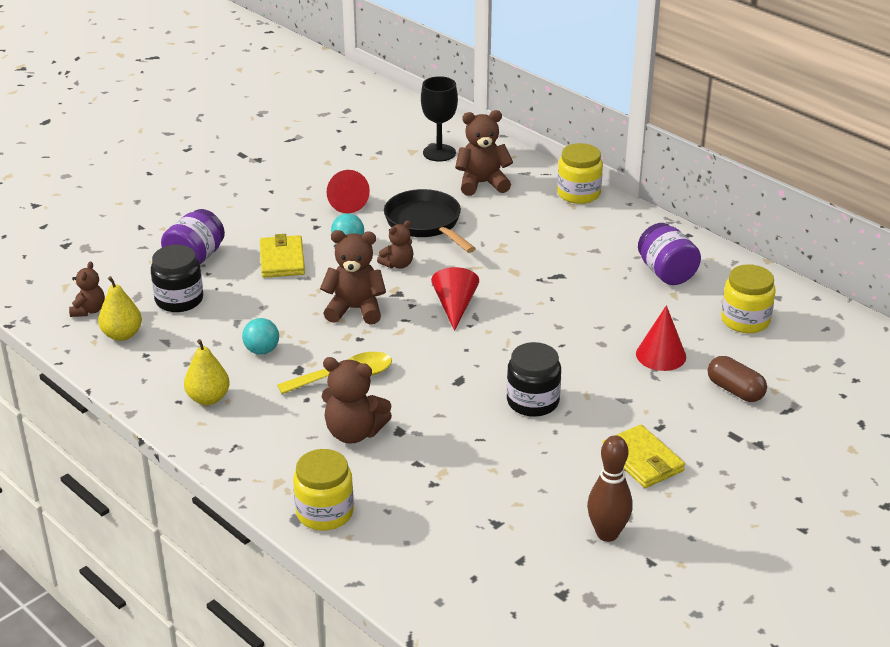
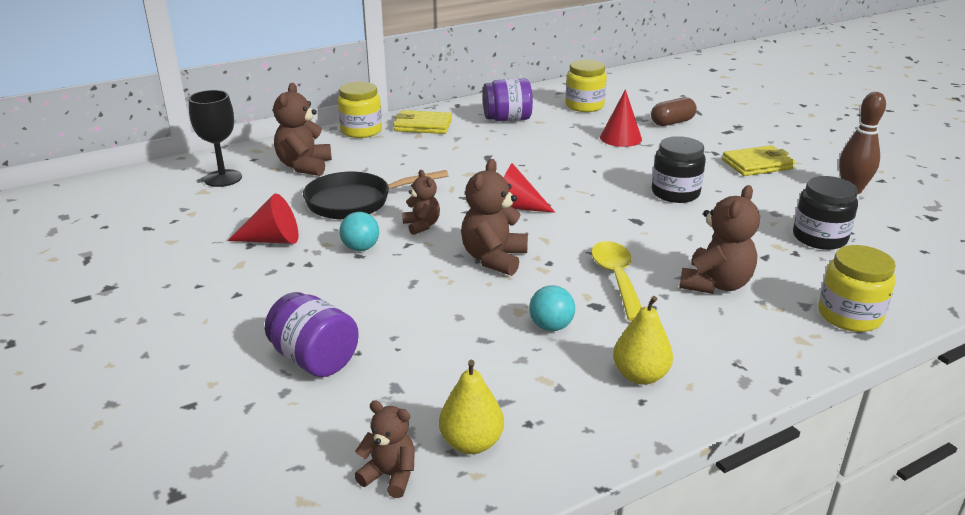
camera: 75 degrees left, 5 degrees down
(179, 300) = (409, 382): black jar -> black jar (819, 238)
(282, 260) = (365, 293): yellow wallet -> yellow wallet (423, 125)

